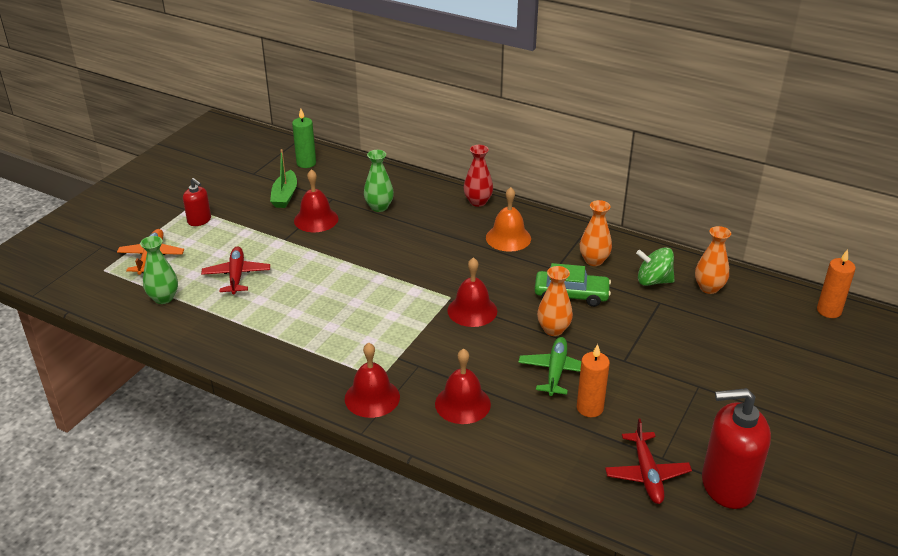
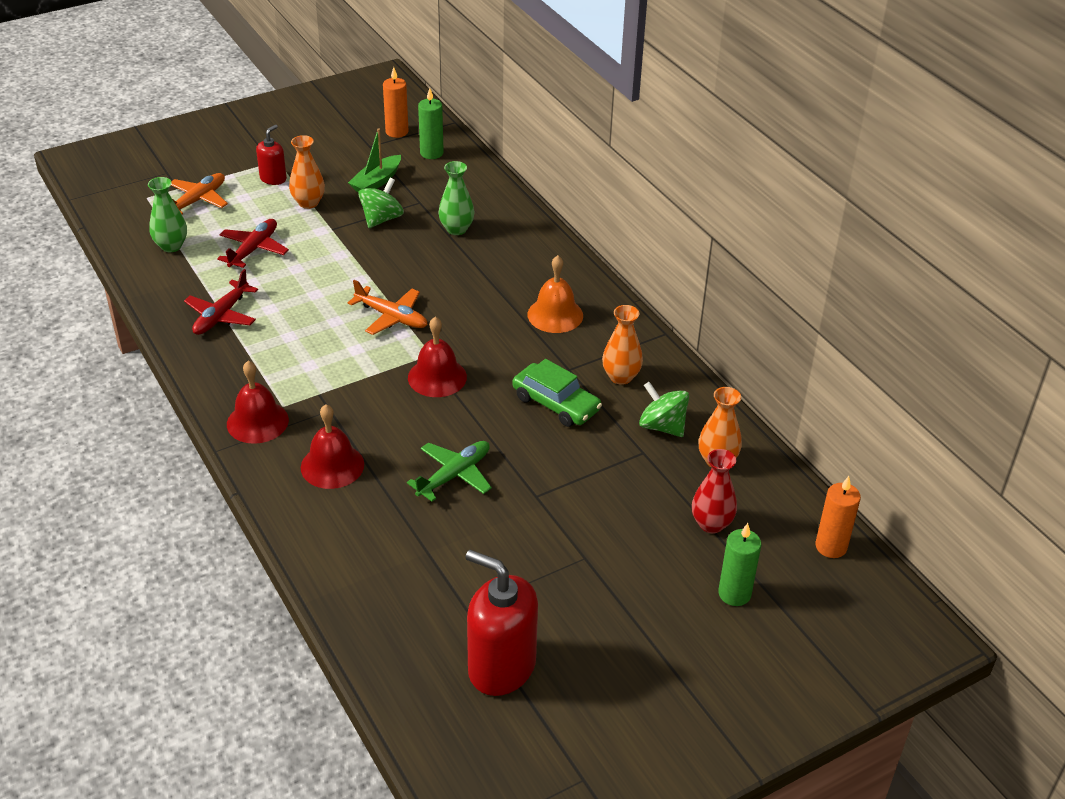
camera: 30 degrees right, 5 degrees up
(199, 220) = (273, 179): red soap dispenser -> red soap dispenser turned 135 degrees counterclockwise
(316, 219) = (381, 219): red bell -> green spinning top
(395, 283) = (391, 317): none -> orange plane
(478, 202) = (565, 262): red vase -> red vase (711, 524)
(553, 329) = (497, 432): orange vase -> orange vase (308, 203)
(589, 408) = (448, 527): orange candle -> orange candle (397, 132)
(646, 473) = (434, 616): red plane -> red plane (221, 315)
(809, 365) = (734, 594): none -> green candle

